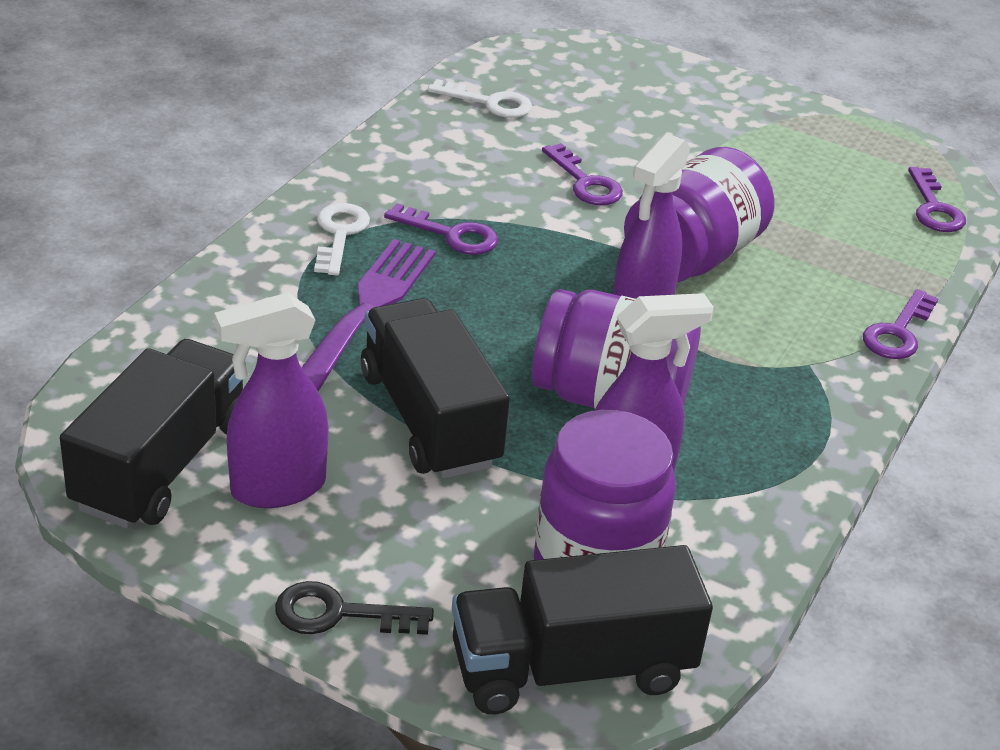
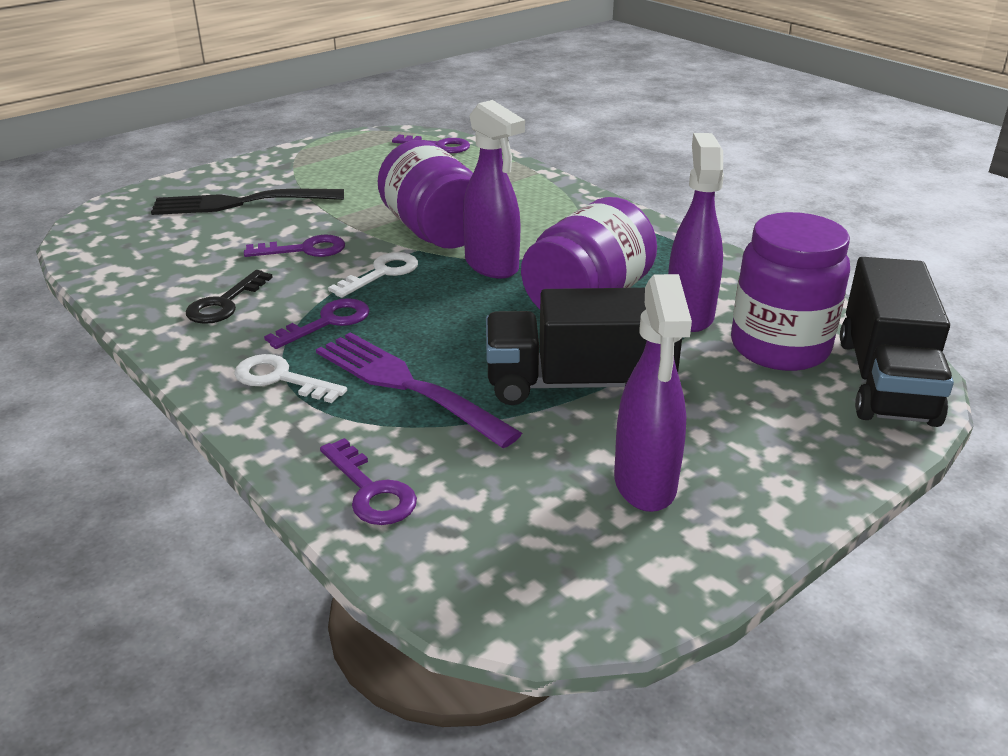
camera: 65 degrees left, 5 degrees down
(161, 465) = (587, 555): black truck -> none
(338, 614) = (819, 479): black key -> black key (224, 304)
(489, 103) = (146, 265): white key -> white key (382, 273)
(658, 114) = (240, 203): none -> black fork
(898, 332) = (563, 188): purple key -> purple key (371, 491)

